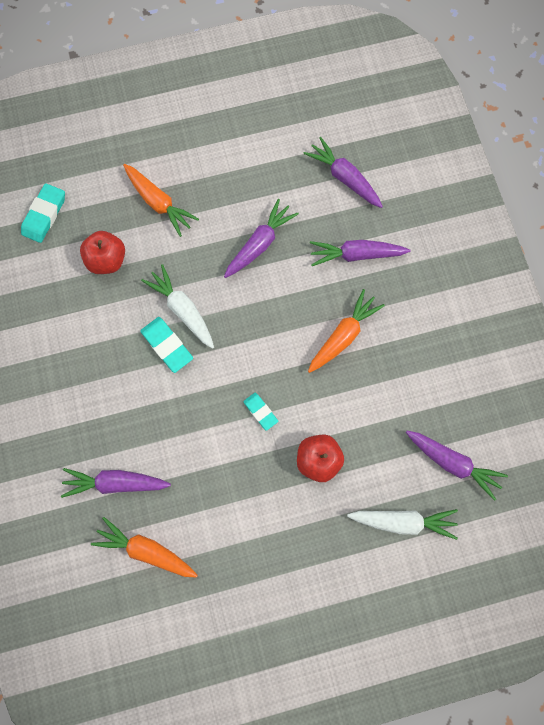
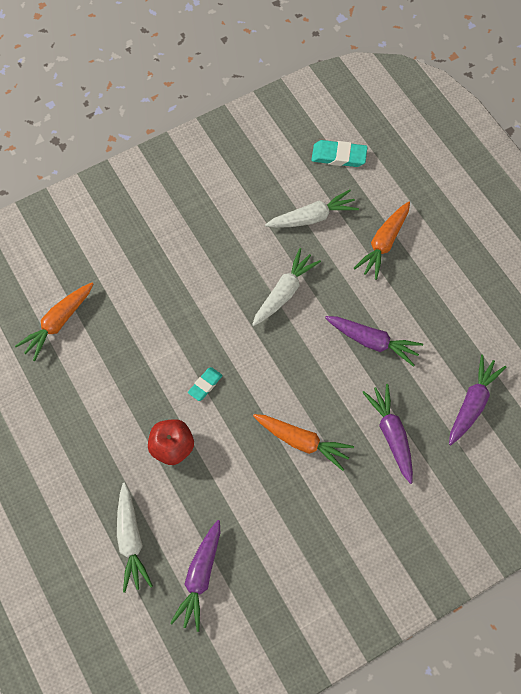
camera: 75 degrees right, 10 degrees down
(107, 260) = (312, 217): red apple -> white carrot
(116, 483) = (111, 283): purple carrot -> none
(146, 550) = (58, 323): orange carrot -> orange carrot turned 150 degrees counterclockwise
(167, 345) = (246, 289): turquoise eraser -> none

